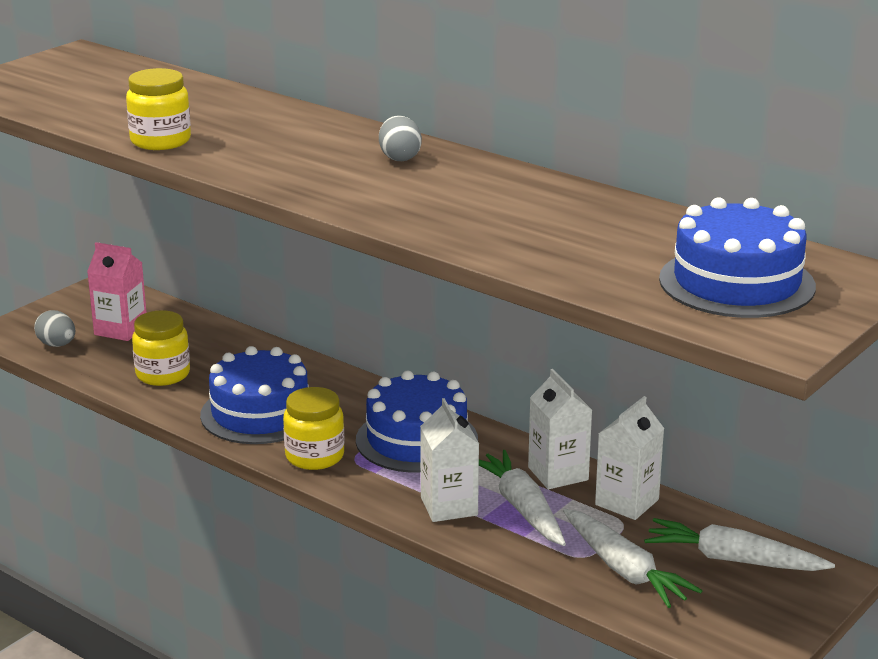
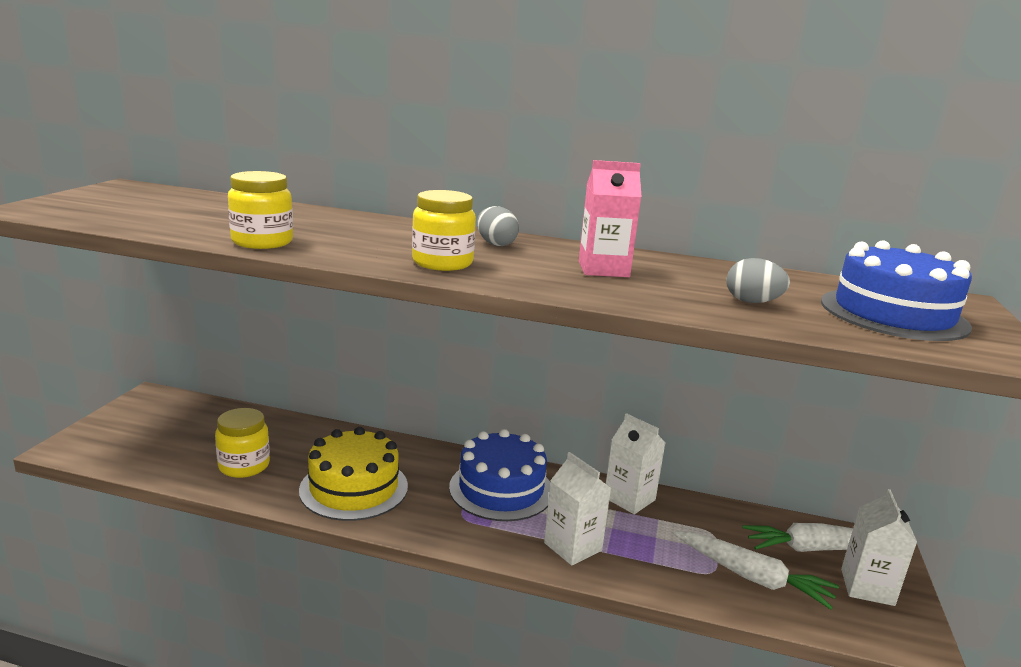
camera: 25 degrees left, 5 degrees down
(57, 345) = (126, 453): grey egg -> grey egg (752, 302)
(121, 329) = (184, 430): pink carton -> pink carton (603, 269)
(260, 413) = (354, 488): blue cake -> yellow cake
(314, 456) = (428, 521): yellow jar -> yellow jar (442, 263)
(522, 508) = (629, 536): white carrot -> none
(627, 502) = (698, 514): white carton -> white carton (867, 587)

